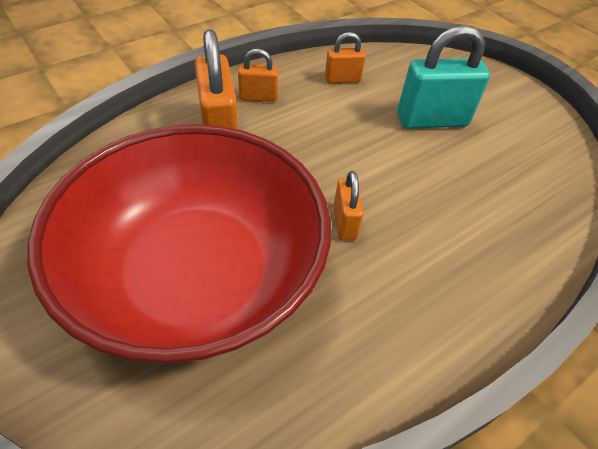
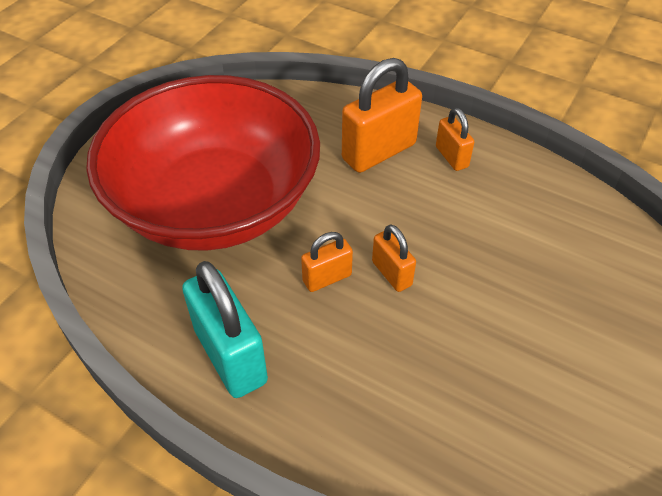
camera: 70 degrees right, 0 degrees up
(342, 79) = (543, 210): orange padlock -> orange padlock (391, 273)
(432, 120) = (541, 312): turquoise padlock -> turquoise padlock (230, 356)

